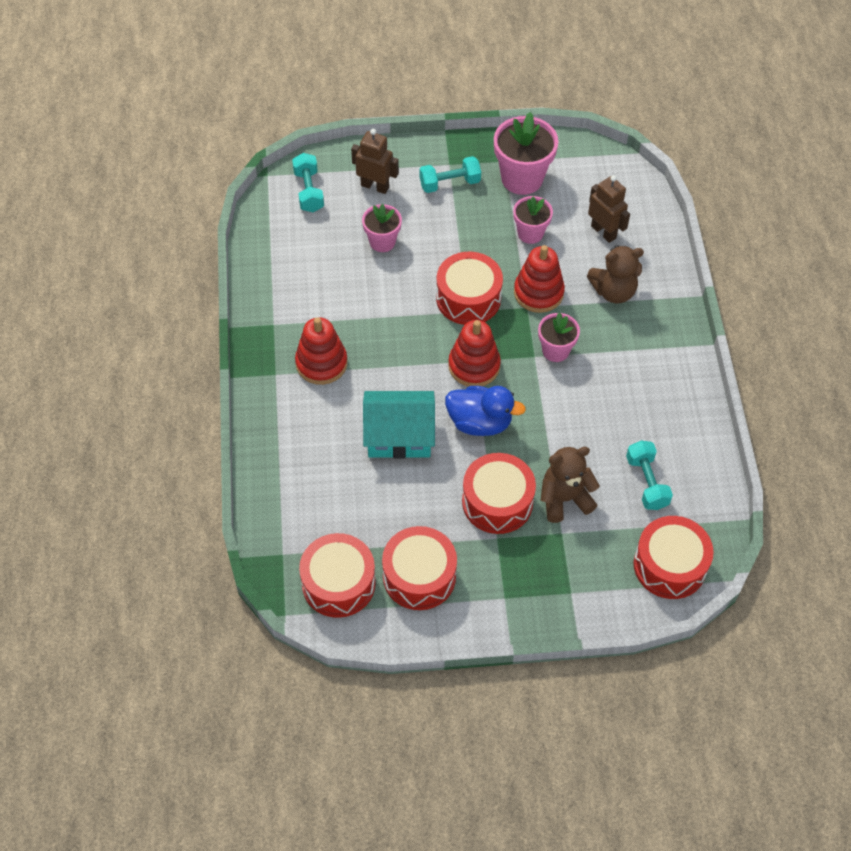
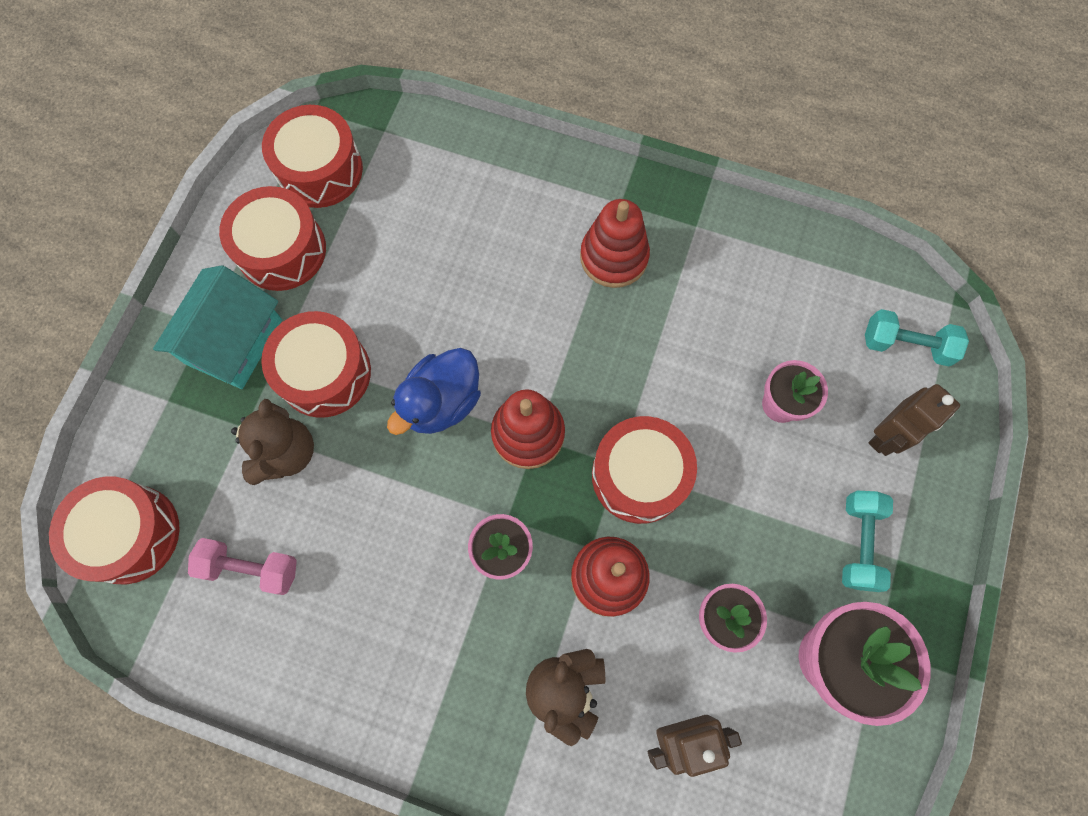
camera: 115 degrees right, 15 degrees up
(399, 435) = (470, 302): turquoise house -> turquoise house (234, 341)
(646, 482) = (251, 568): turquoise dumbbell -> pink dumbbell

